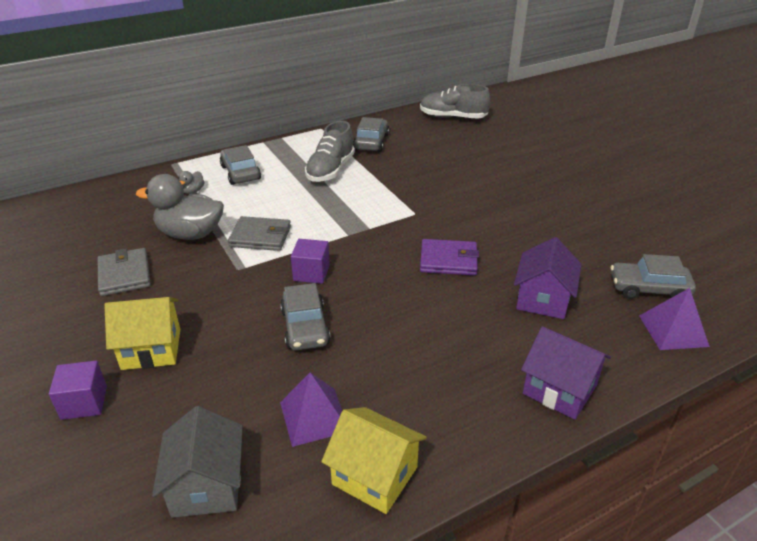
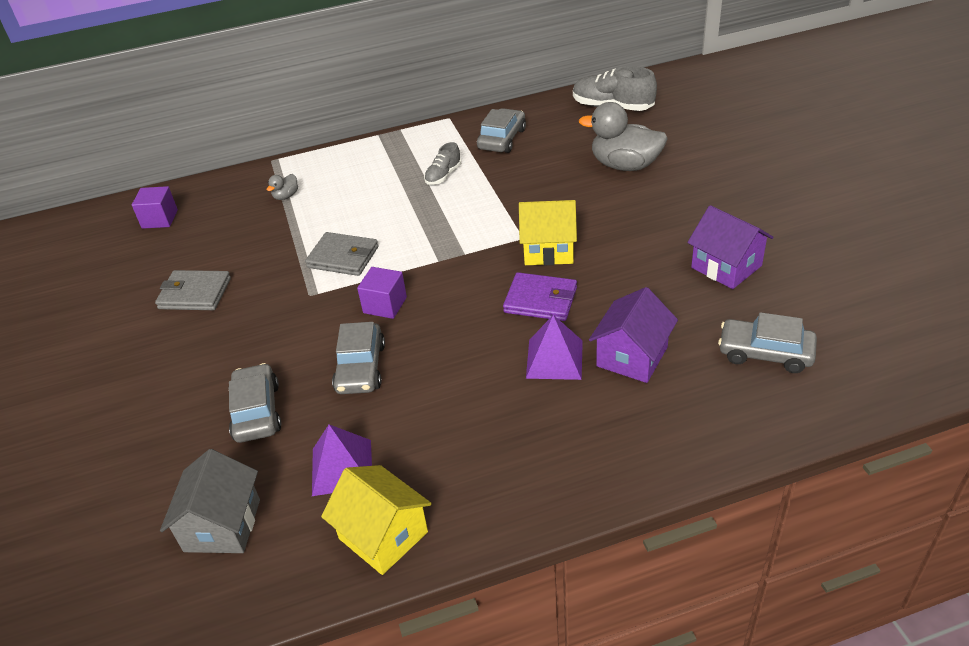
camera: 15 degrees right, 5 degrees up
(84, 402) = (129, 429): purple cube -> purple cube (160, 219)
(124, 275) = (195, 293): grey wallet -> grey wallet turned 75 degrees counterclockwise
(151, 349) = (203, 379): yellow house -> yellow house (548, 250)
(190, 234) = (271, 249): grey duck -> grey duck (625, 165)
(240, 173) = (342, 175): grey car -> grey car (257, 412)
(330, 170) = (443, 175): grey shoe -> grey shoe, size x0.57
(559, 389) = (609, 465): purple house -> purple house (726, 266)
(673, 330) = (771, 408): purple pyramid -> purple pyramid (554, 359)

